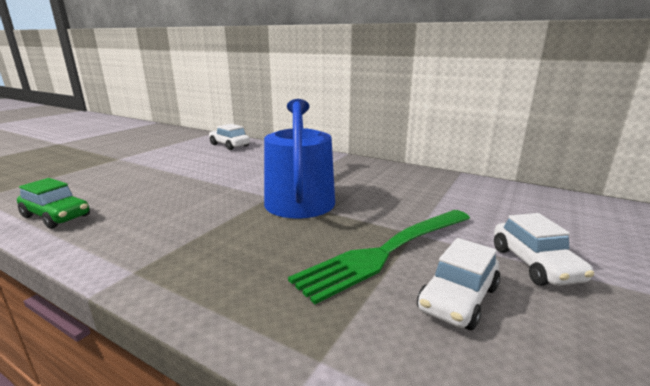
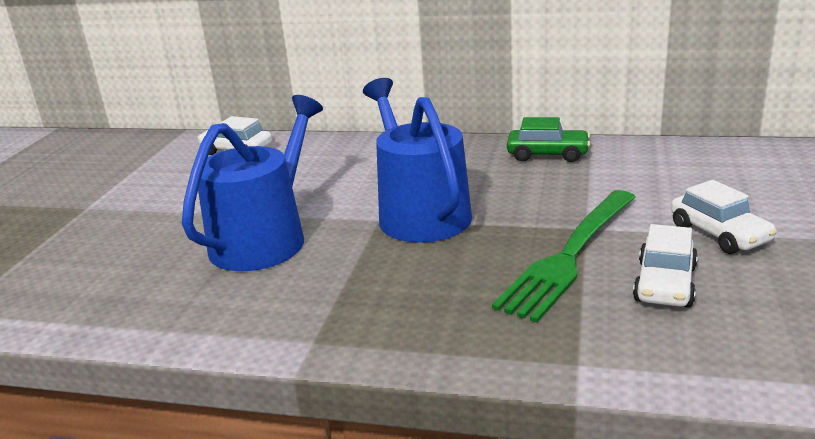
camera: 15 degrees left, 5 degrees up
(56, 216) = (121, 308): green car -> green car (547, 154)
(188, 193) = (265, 239): none -> blue watering can

